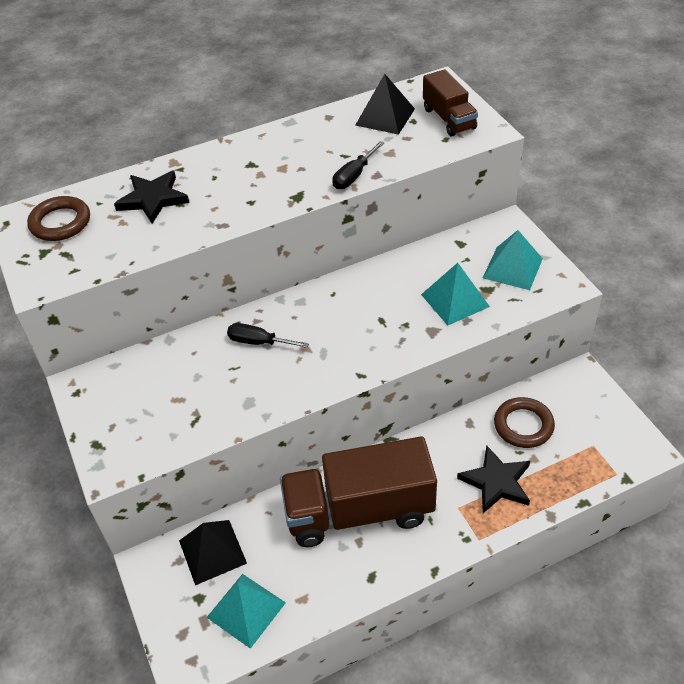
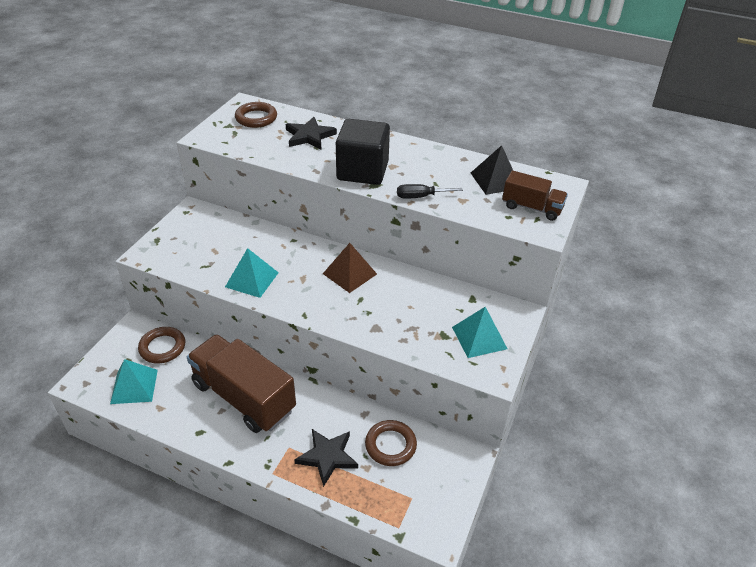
camera: 45 degrees right, 5 degrees down
(212, 551) = (162, 347): black pyramid -> brown ring
(258, 342) = (288, 257): black screwdriver -> none
(265, 192) = (362, 171): none -> black cube
(337, 308) = (349, 274): none -> brown pyramid
(449, 118) = (532, 208): brown truck -> brown truck turned 90 degrees counterclockwise
(455, 300) = (415, 324): turquoise pyramid -> turquoise pyramid (252, 279)

